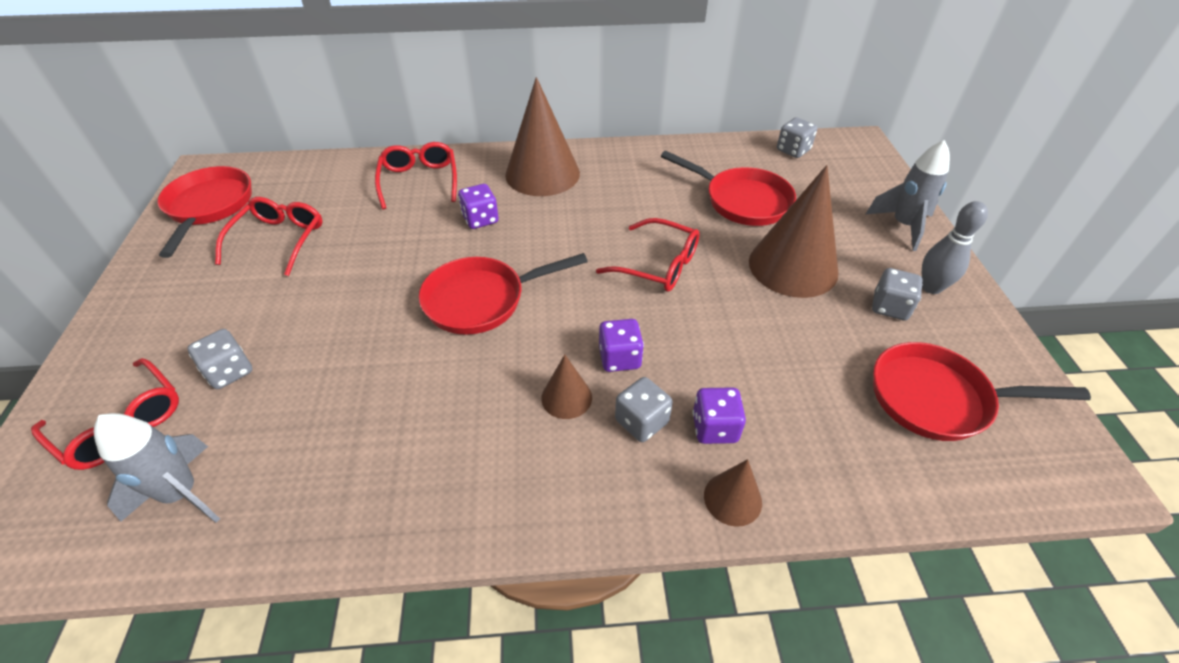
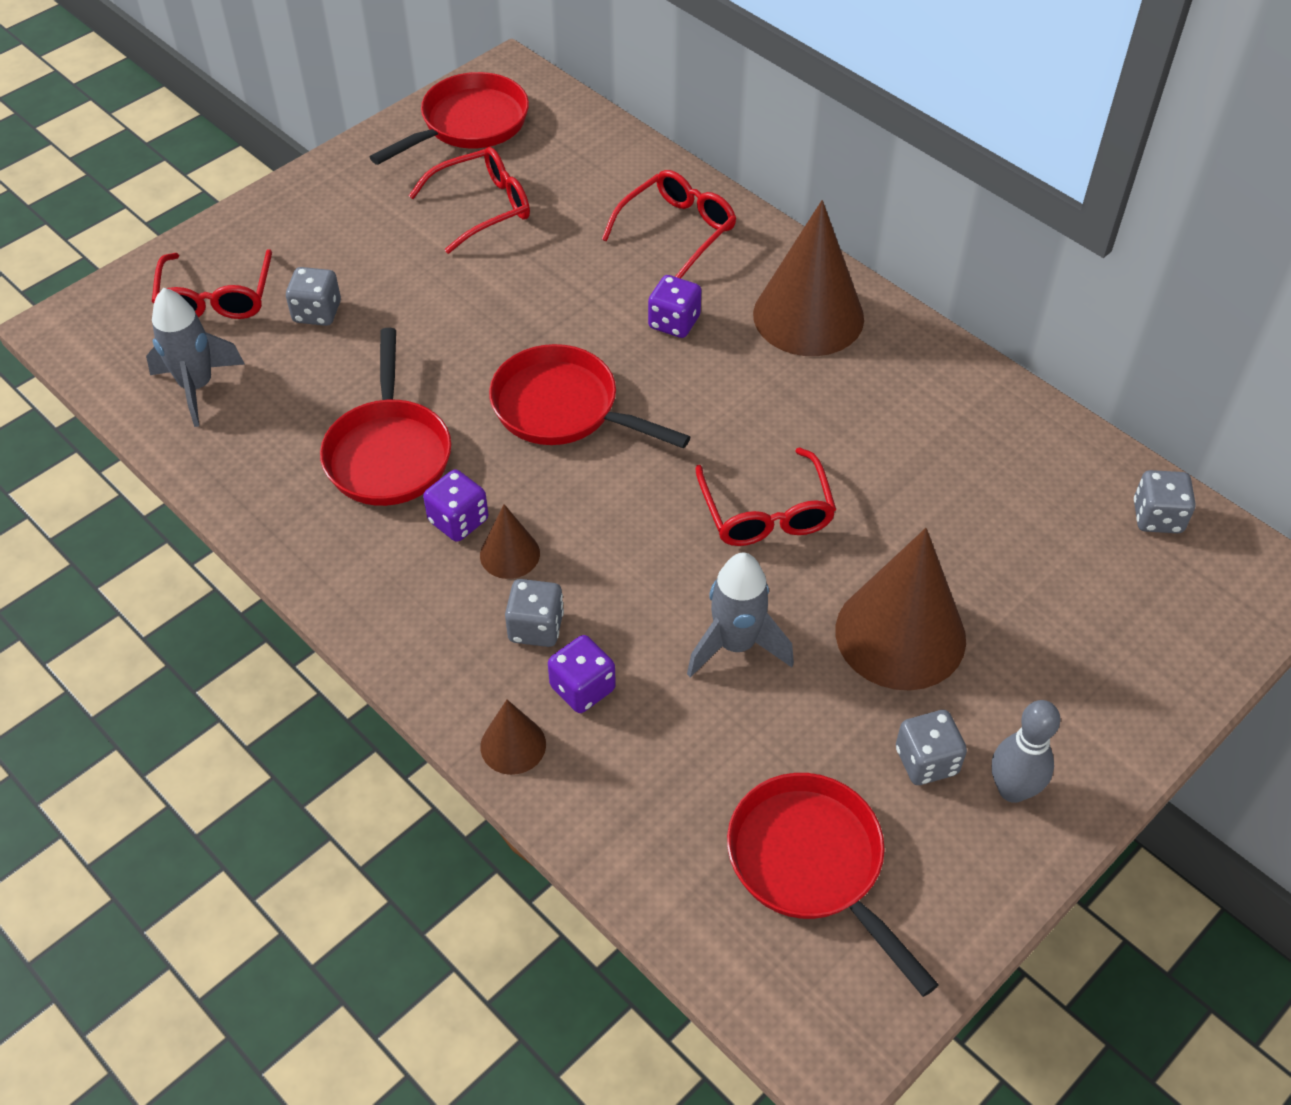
camera: 50 degrees right, 5 degrees up
(619, 358) = (597, 563): purple dice -> purple dice (458, 521)
(742, 201) = (975, 523): red pan -> red pan (389, 453)
(903, 226) = (1116, 711): grey rocket -> grey rocket (736, 645)

